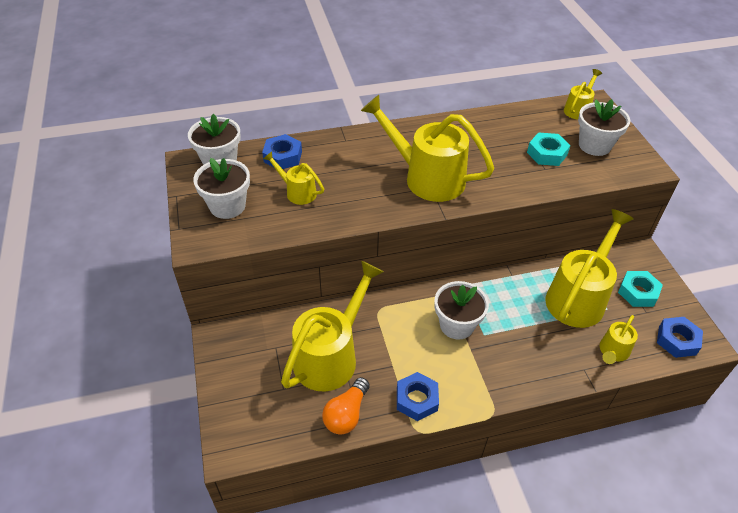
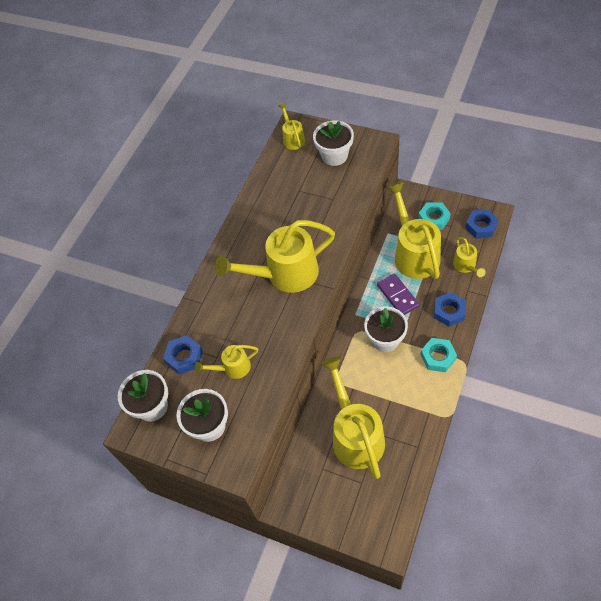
camera: 45 degrees left, 10 degrees up
(346, 414) = (409, 452): orange light bulb -> none
(417, 399) = (426, 402): blue nut -> blue nut (449, 311)
(516, 309) = (397, 296): none -> purple domino
(547, 153) = (320, 187): turquoise nut -> turquoise nut (438, 357)

